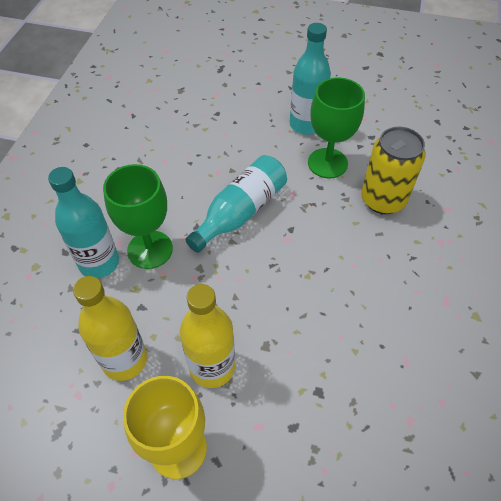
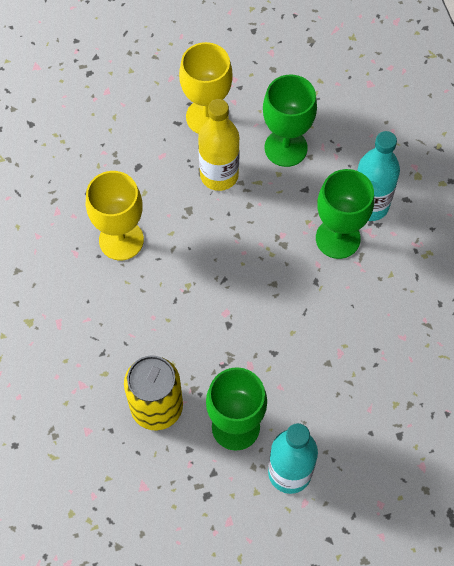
camera: 150 degrees right, 10 degrees up
(124, 360) = (285, 148): yellow bottle -> green goblet
(241, 212) = (285, 318): turquoise bottle -> none
(351, 350) = (121, 240): none -> yellow goblet

